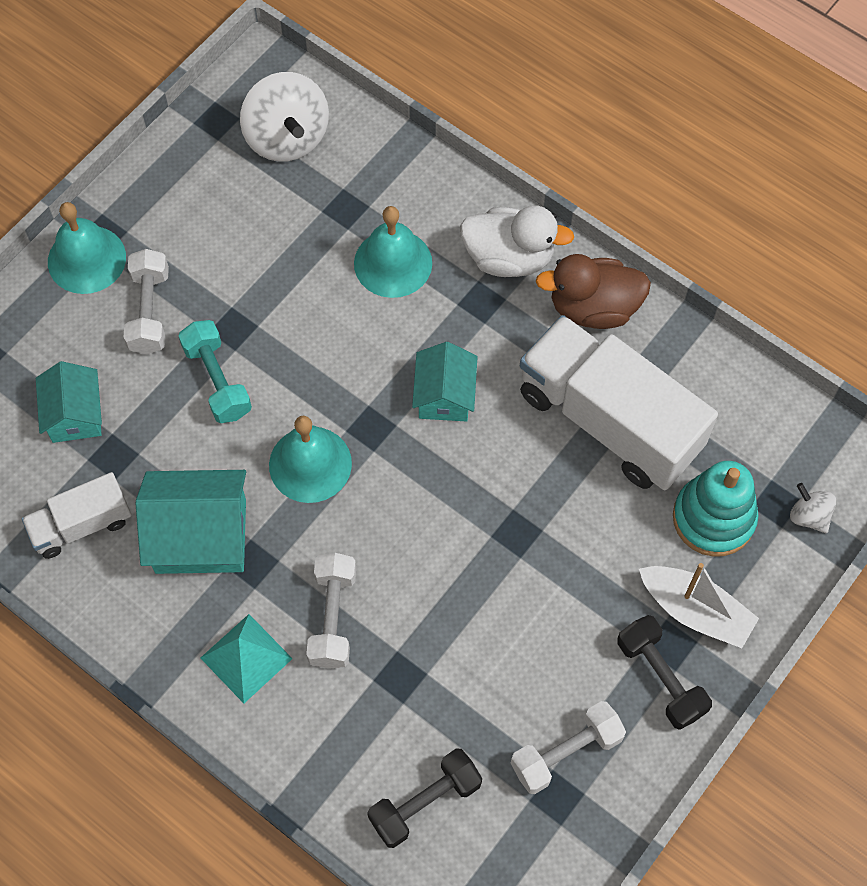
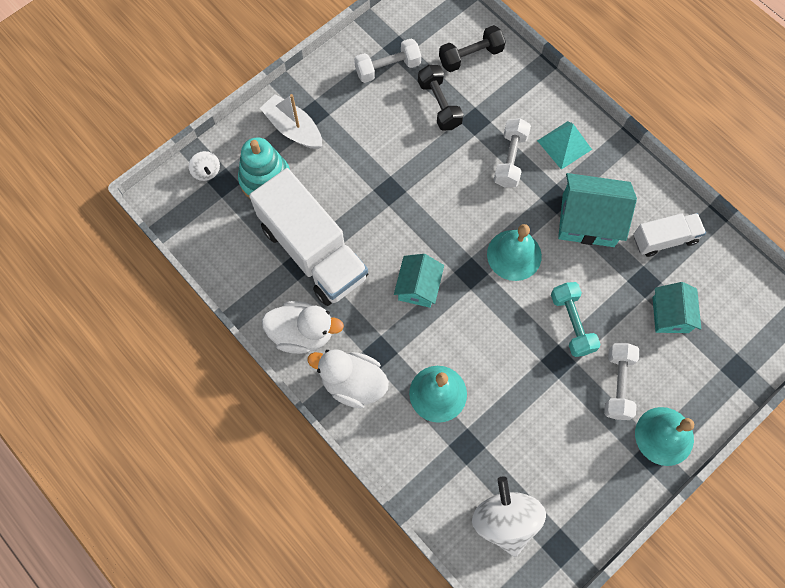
camera: 170 degrees left, 5 degrees up
(593, 308) = (302, 333): brown duck -> white duck
(661, 678) = (324, 97): black dumbbell -> black dumbbell (439, 104)

